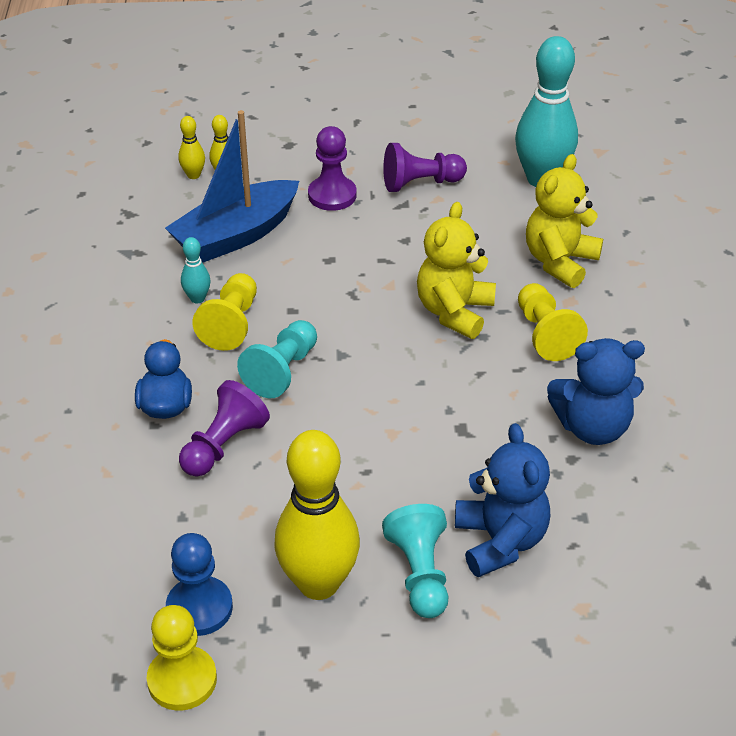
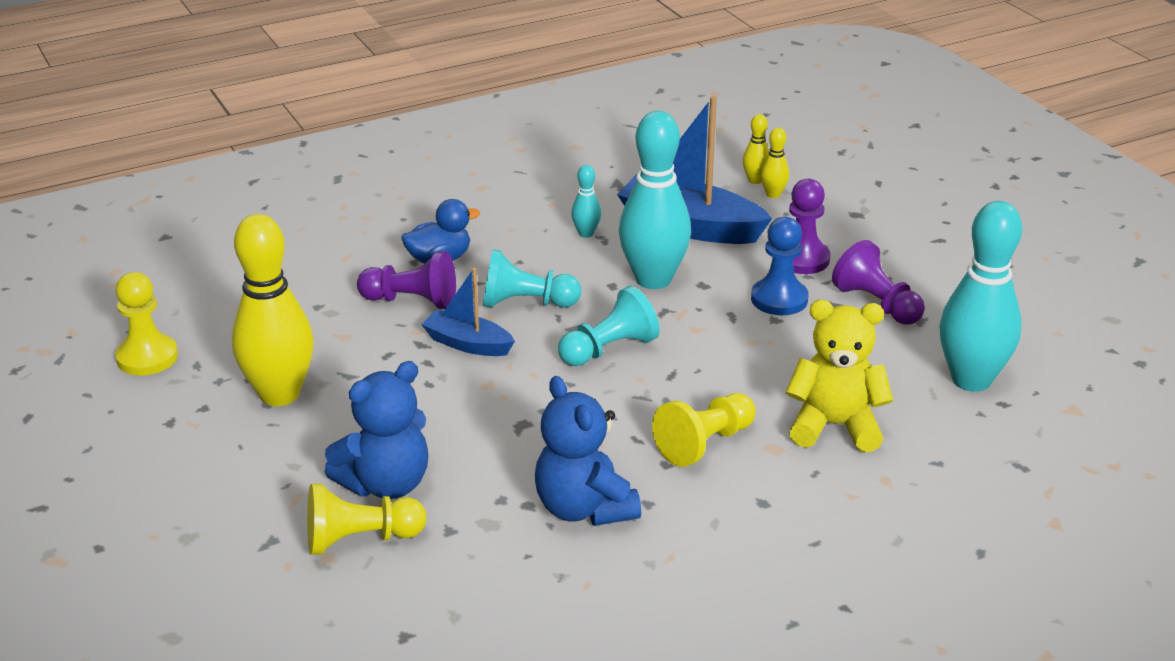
camera: 65 degrees right, 10 degrees down
(199, 608) = (224, 343): blue pawn -> blue pawn (779, 299)
(231, 324) = (567, 260): yellow pawn -> yellow pawn (360, 539)
(301, 284) = (653, 280): none -> turquoise bowling pin
(321, 427) = (468, 344): none -> blue boat
(420, 574) = (319, 447): turquoise pawn -> turquoise pawn (609, 349)
(454, 312) = (689, 377): yellow teddy bear -> none

